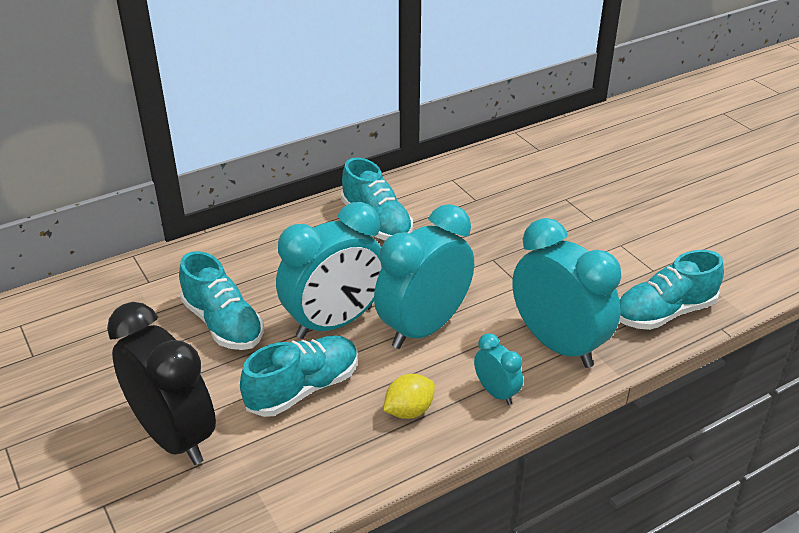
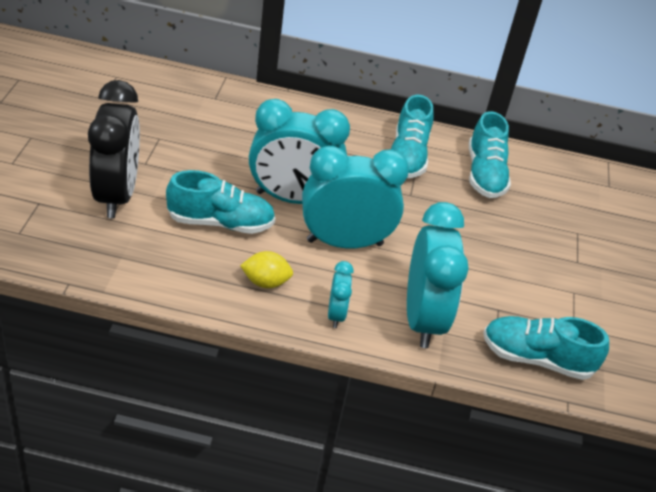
camera: 35 degrees right, 5 degrees up
(223, 324) = (224, 152): turquoise shoe -> turquoise shoe (484, 174)

